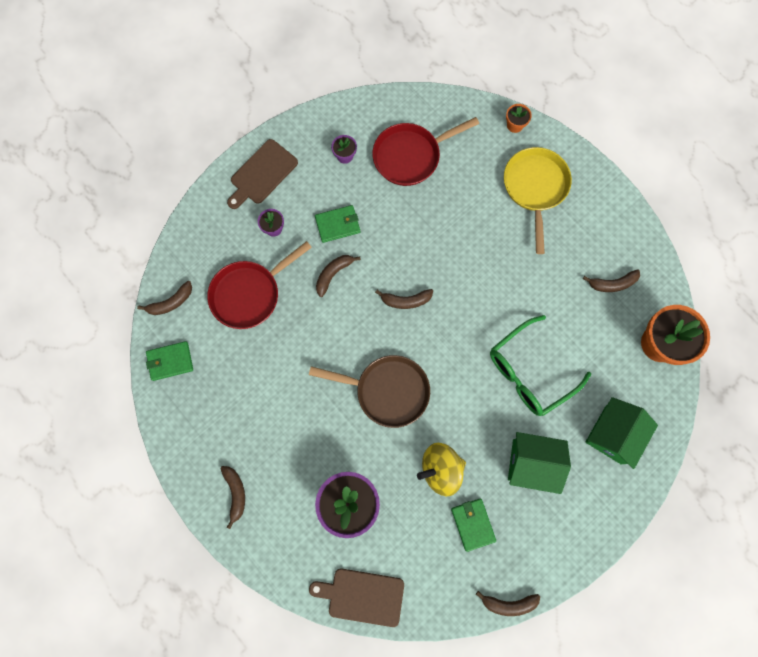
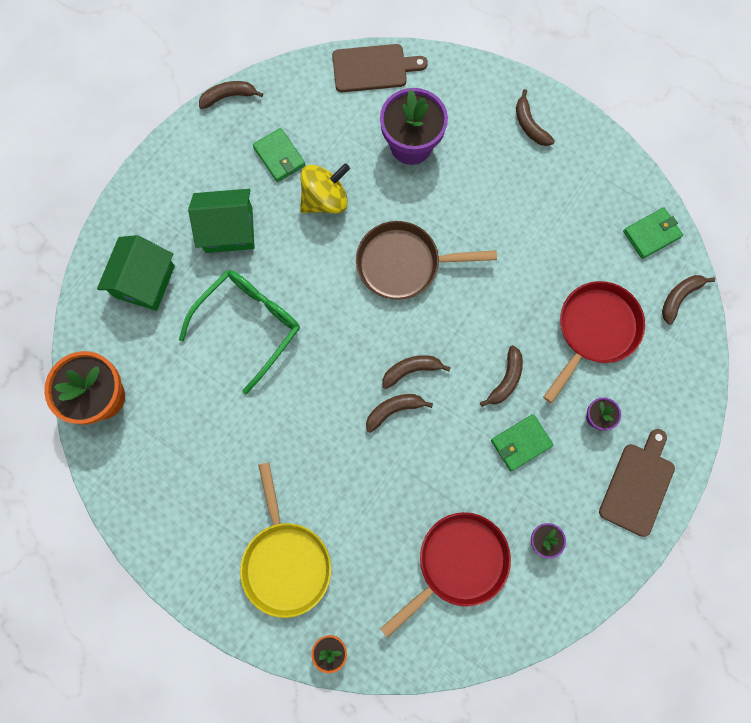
camera: 165 degrees right, 0 degrees up
(612, 284) = (167, 456): brown banana -> brown banana (394, 410)

